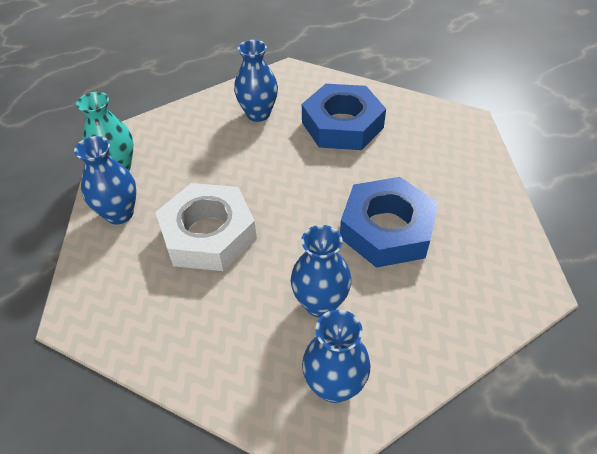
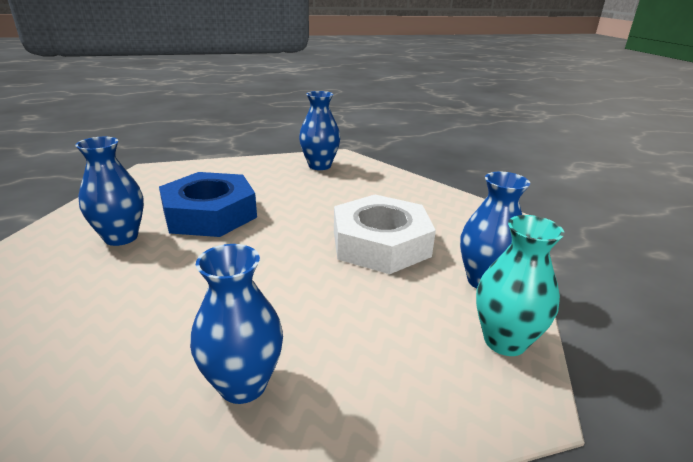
camera: 165 degrees left, 20 degrees down
(320, 303) = (304, 191): blue vase -> blue vase (121, 237)
(342, 125) = (129, 324): blue nut -> none

